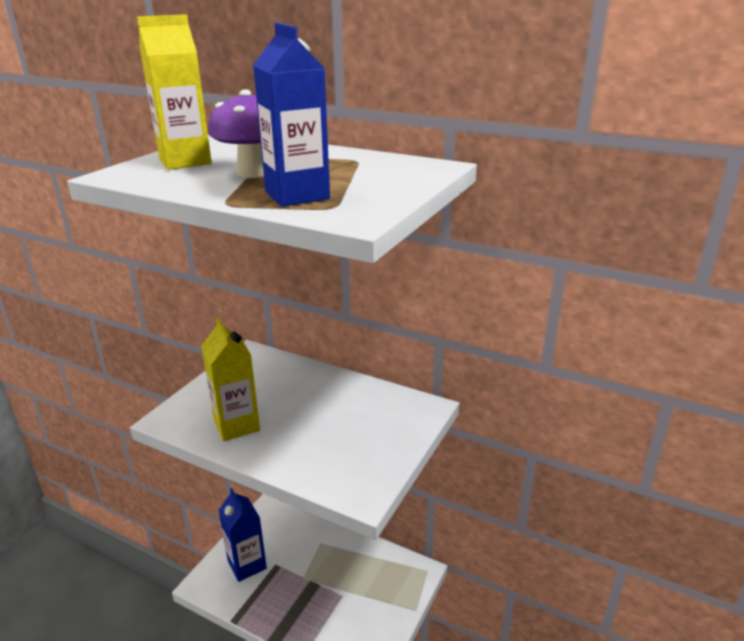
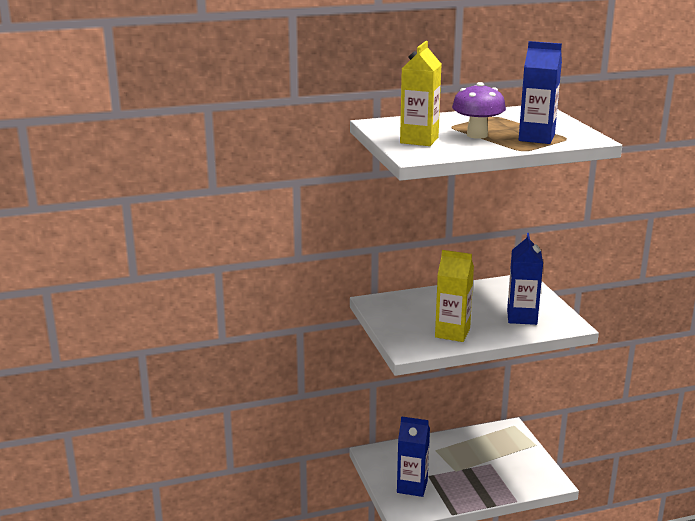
camera: 45 degrees left, 5 degrees down
(333, 450) = (522, 317): none -> blue carton

